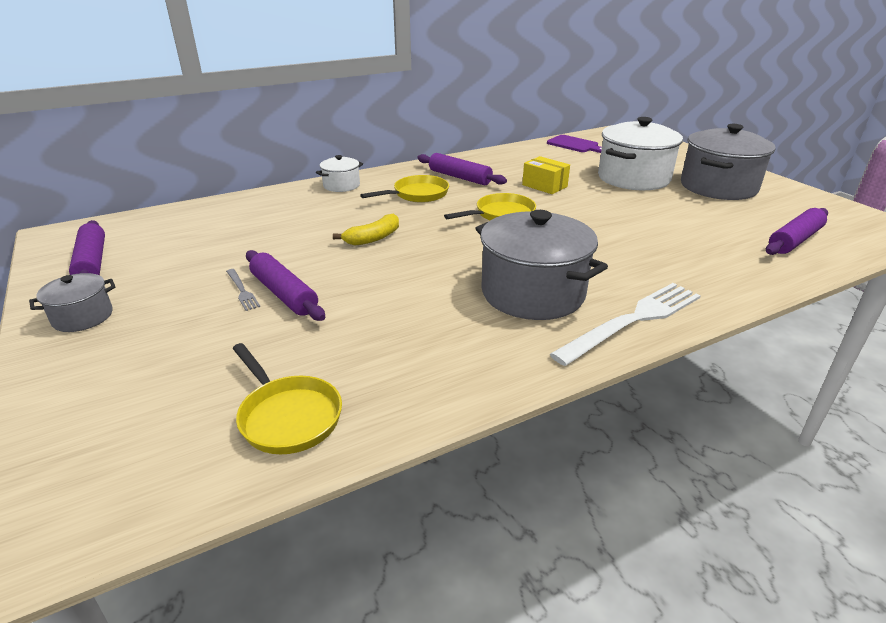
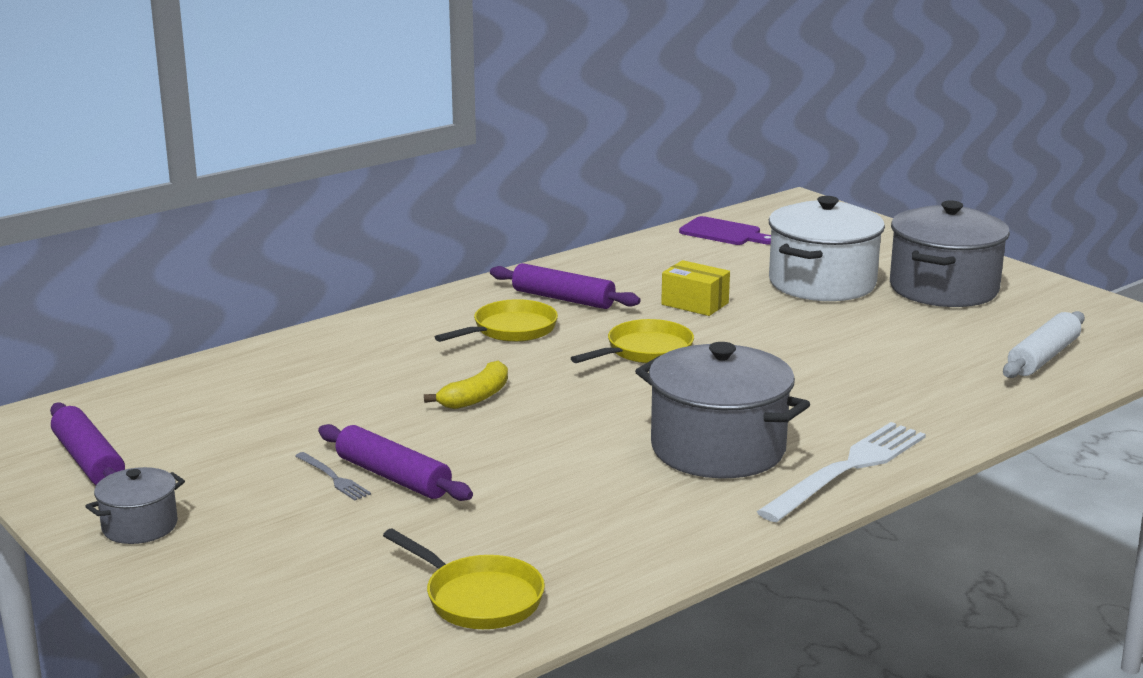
camera: 10 degrees left, 10 degrees down
(341, 185) = (386, 324): white pot -> none
(794, 240) = (1043, 357): purple rolling pin -> white rolling pin

